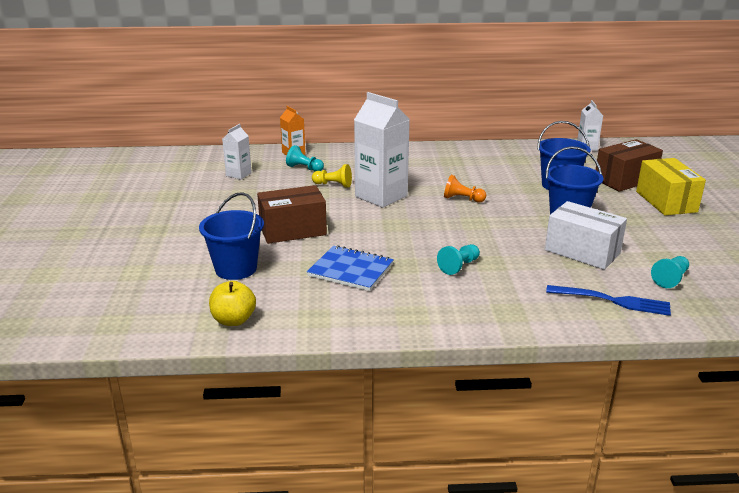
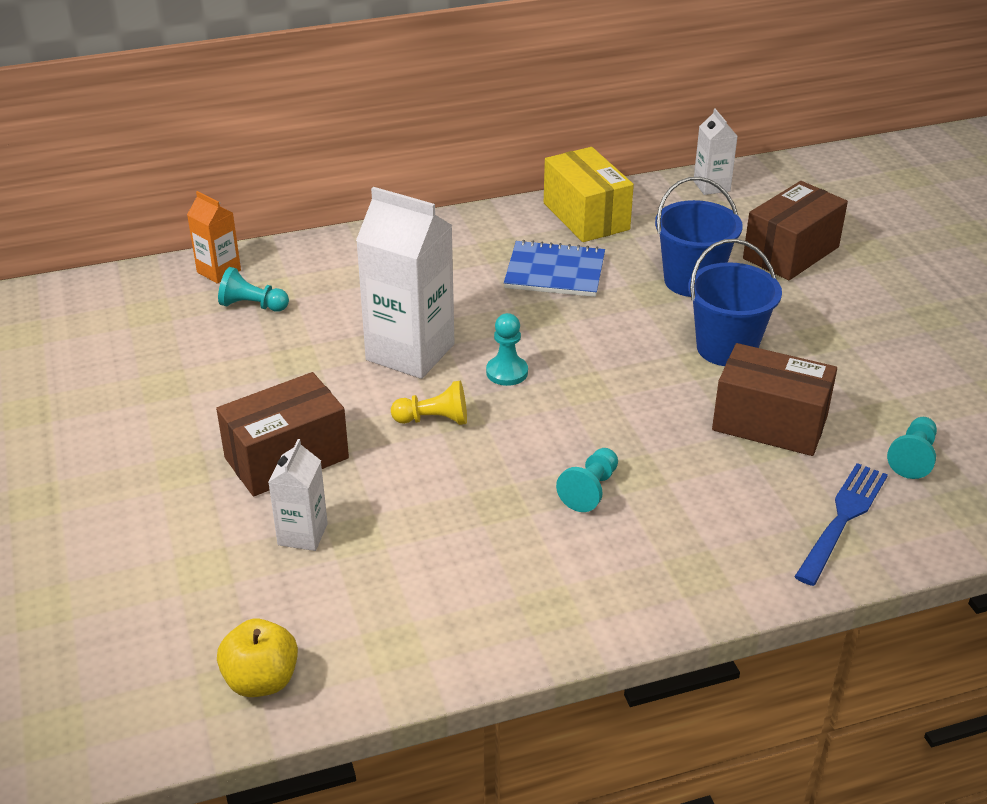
camera: 15 degrees left, 10 degrees up
(236, 269) = (220, 565): blue bucket -> none
(238, 174) = (137, 338): white carton -> white carton (302, 534)
(333, 185) = (318, 338): yellow pawn -> yellow pawn (434, 420)
(350, 270) = (418, 531): blue notebook -> blue notebook (555, 272)
(432, 211) = (507, 372): none -> turquoise pawn
(462, 199) = (548, 337): orange pawn -> none
(582, 252) = (769, 423): white box -> brown box
(612, 301) = (842, 519): blue fork -> blue fork turned 60 degrees counterclockwise
(666, 201) = (864, 292): yellow box -> yellow box (586, 216)

